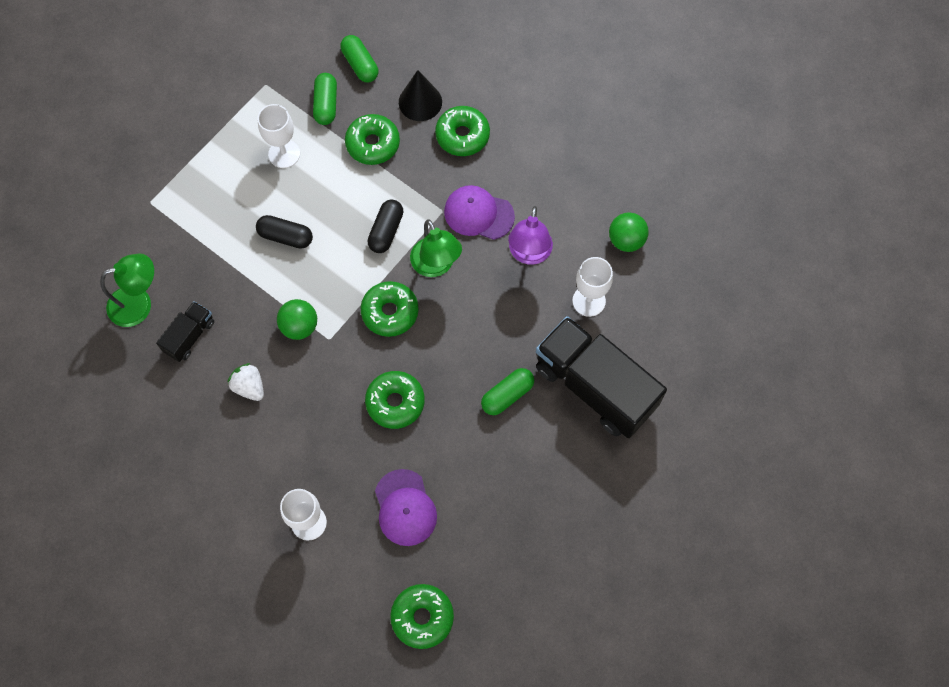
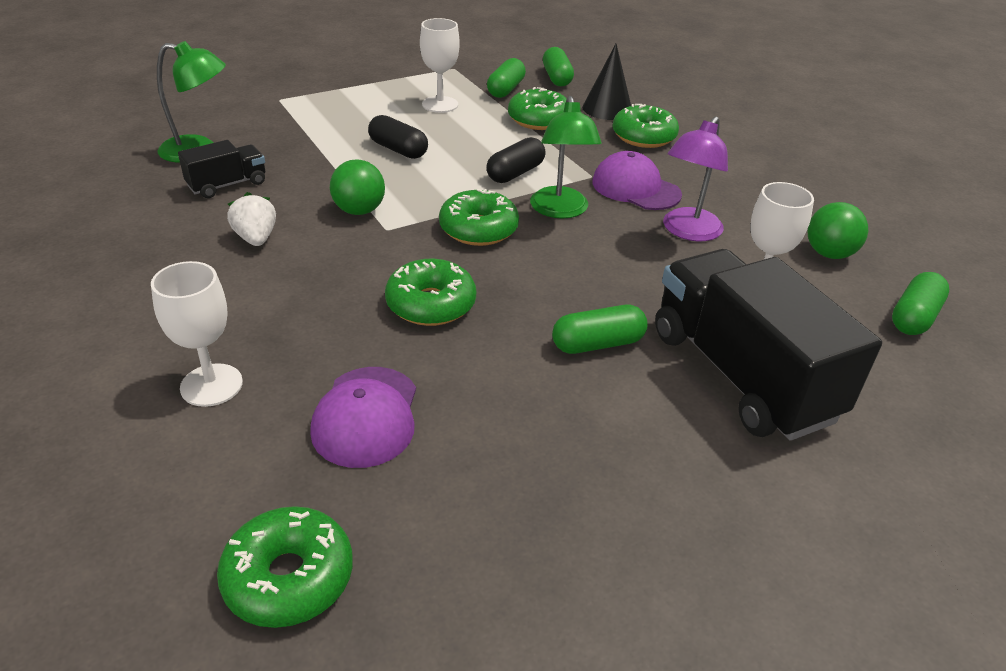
camera: 20 degrees right, 30 degrees down
(686, 288) = (913, 317): none -> green capsule

